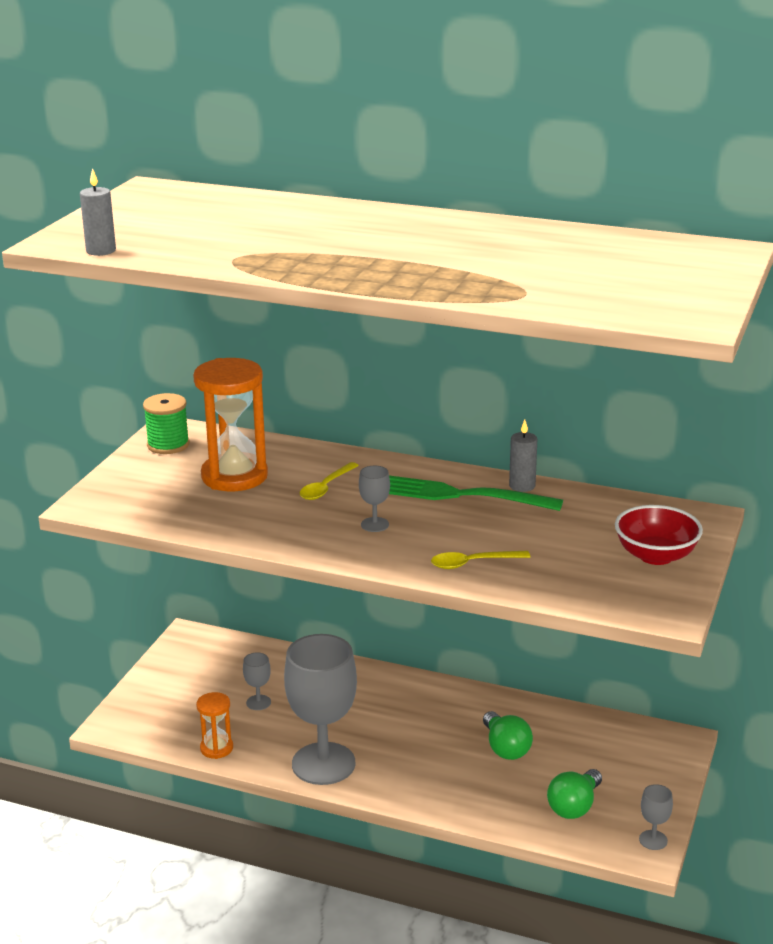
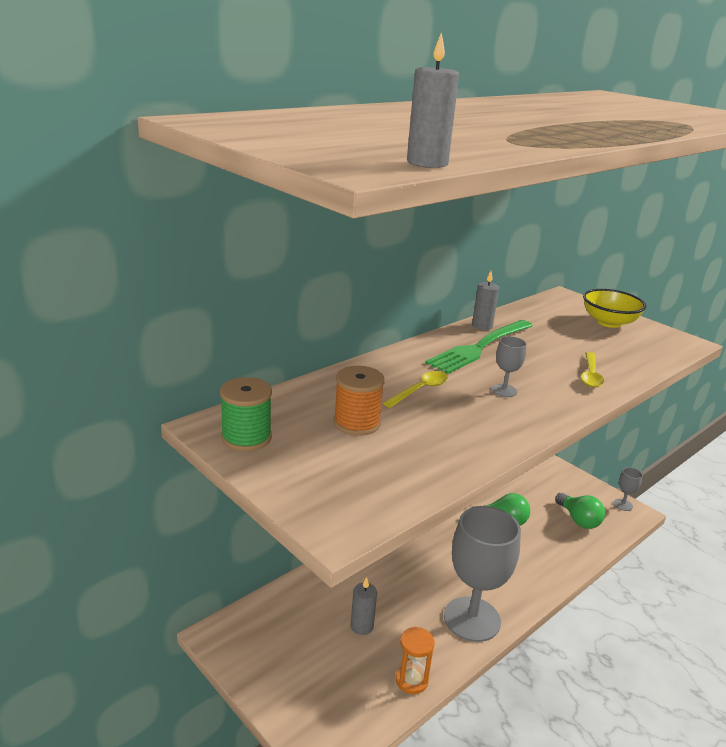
camera: 65 degrees left, 0 degrees up
(234, 476) = (357, 423): orange hourglass -> orange spool
(258, 702) = (362, 626): grey goblet -> grey candle
(326, 487) = (420, 390): yellow spoon -> yellow spoon turned 105 degrees counterclockwise
(655, 556) = (609, 322): red bowl -> yellow bowl

